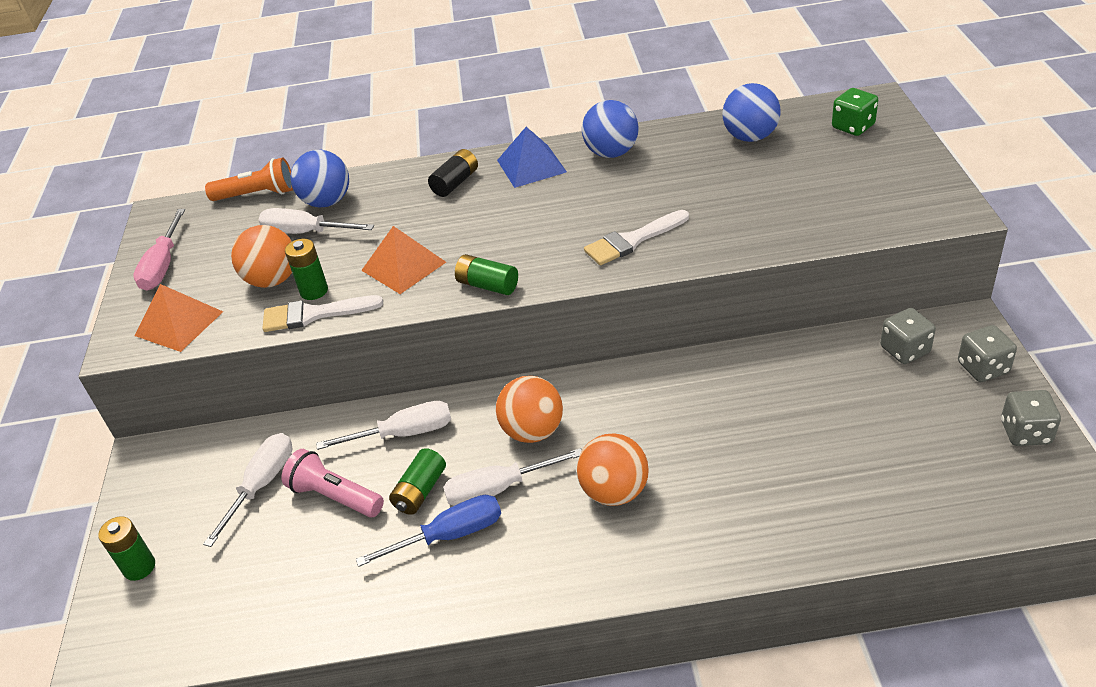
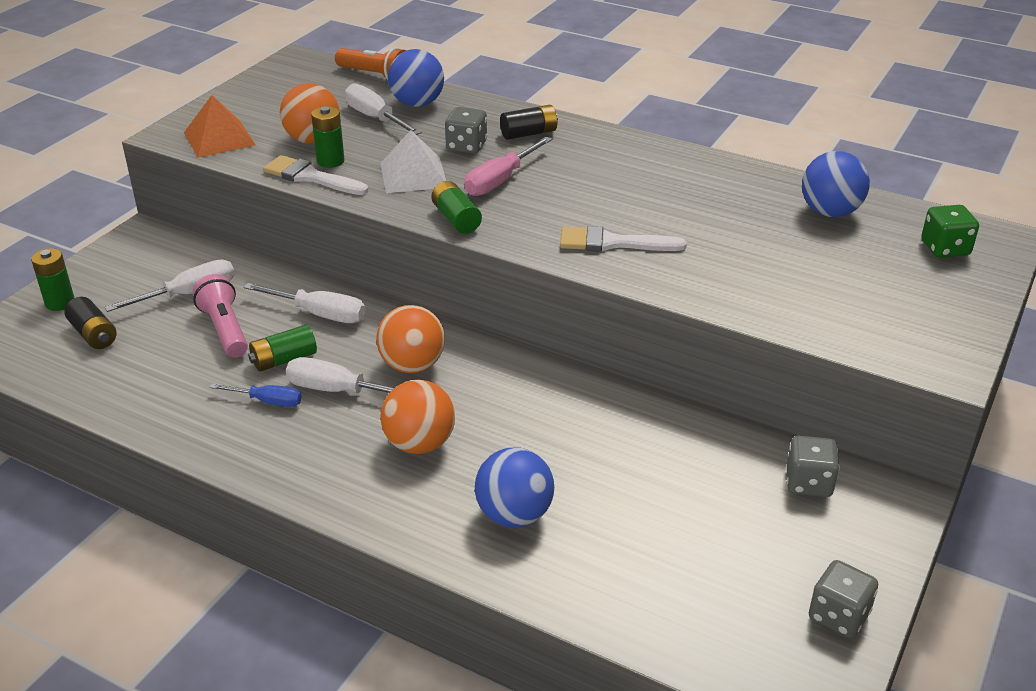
camera: 30 degrees right, 5 degrees down
(163, 265) = (256, 95): pink screwdriver -> pink screwdriver (500, 180)
(212, 576) = (94, 334): none -> black battery
(404, 266) = (413, 175): orange pyramid -> white pyramid
(449, 535) = (267, 401): blue screwdriver -> blue screwdriver, size x0.65
(531, 166) = (605, 148): blue pyramid -> none
(611, 153) = (686, 169): blue ball -> blue ball (514, 515)
(983, 368) = (867, 540): grey dice -> grey dice (466, 146)

